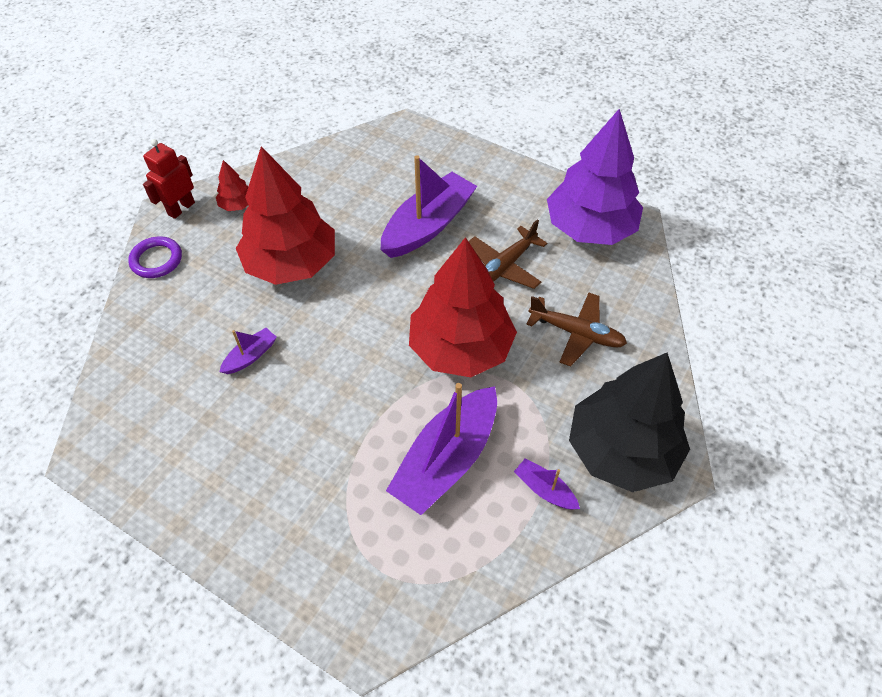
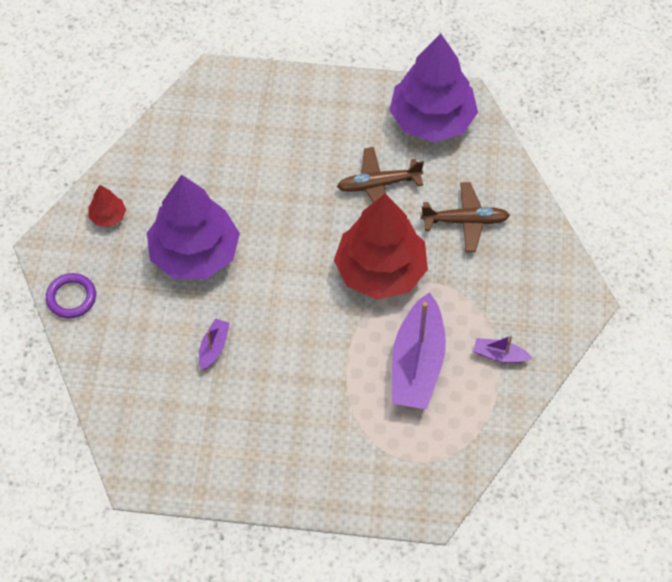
camera: 25 degrees left, 5 degrees up
(181, 208) = (57, 240): red robot -> none
(291, 263) = (195, 253): red tree -> purple tree
(428, 225) = (293, 170): purple boat -> none
(504, 267) = (378, 185): brown plane -> brown plane turned 60 degrees clockwise
(621, 450) = (541, 302): black tree -> none

